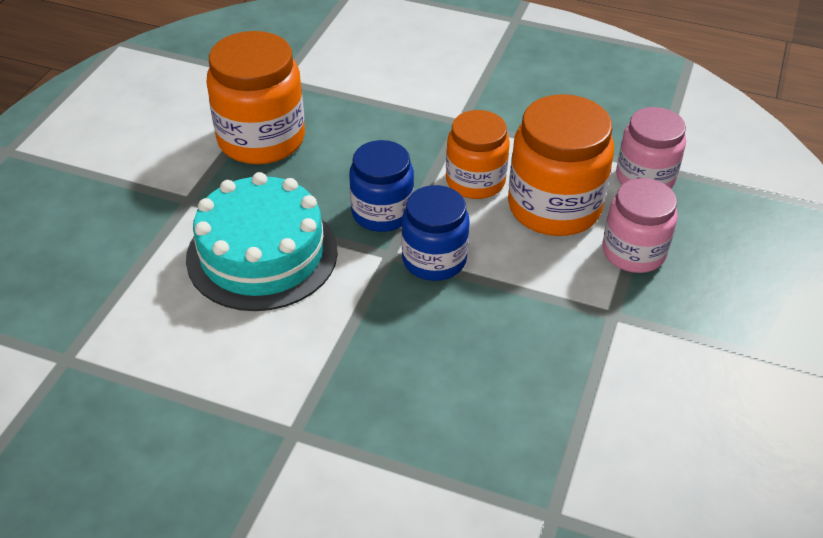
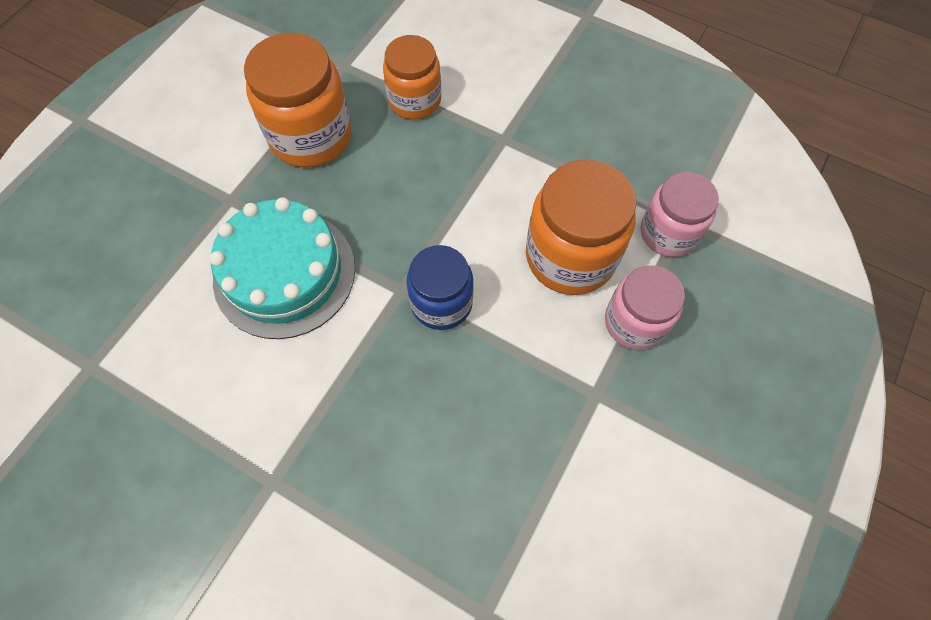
camera: 10 degrees right, 20 degrees up
(382, 213) = (405, 240): blue jar -> none
(475, 181) = (501, 214): orange jar -> orange jar (414, 100)

